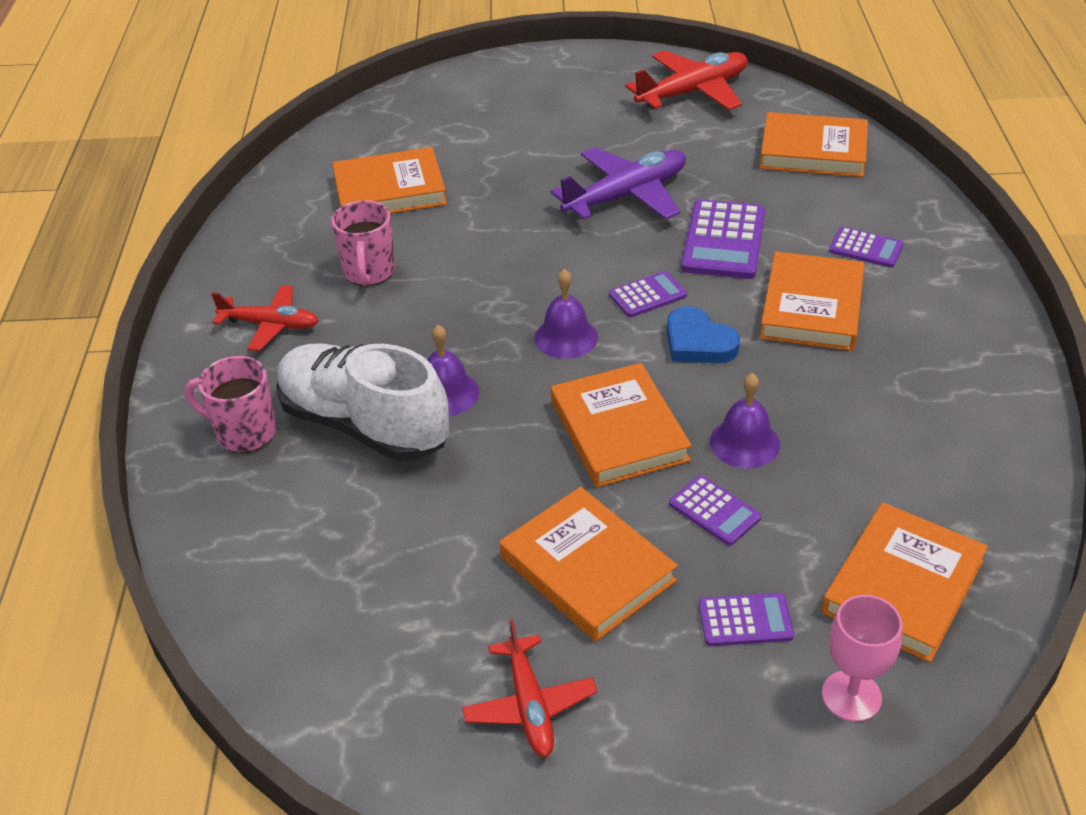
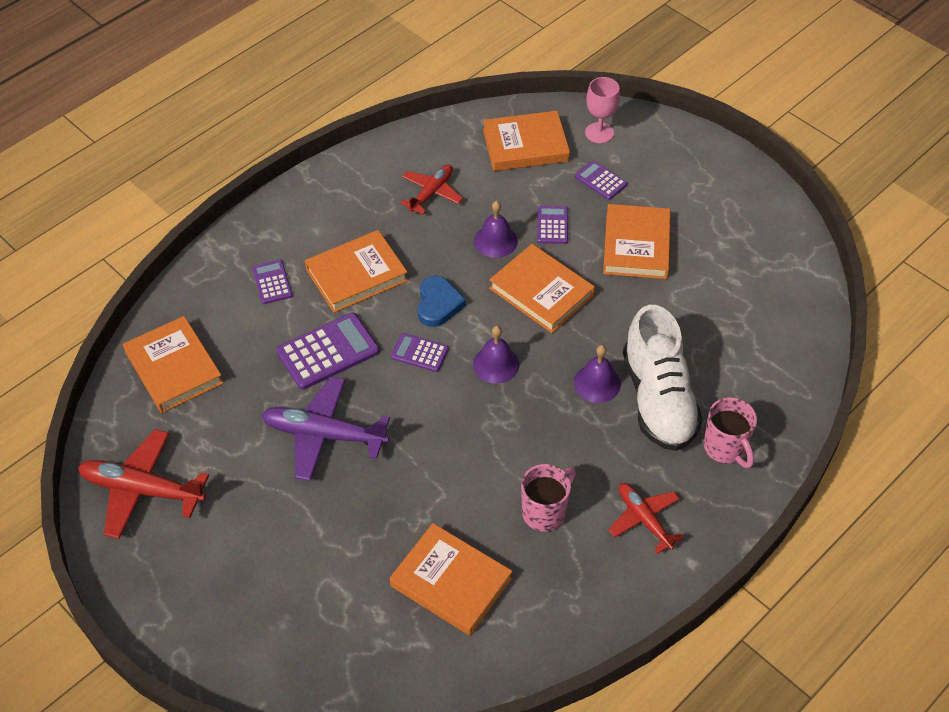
camera: 135 degrees left, 10 degrees up
(529, 705) = (720, 217): red plane -> red plane (431, 193)
(619, 431) = (541, 292): orange book -> orange book turned 75 degrees counterclockwise

